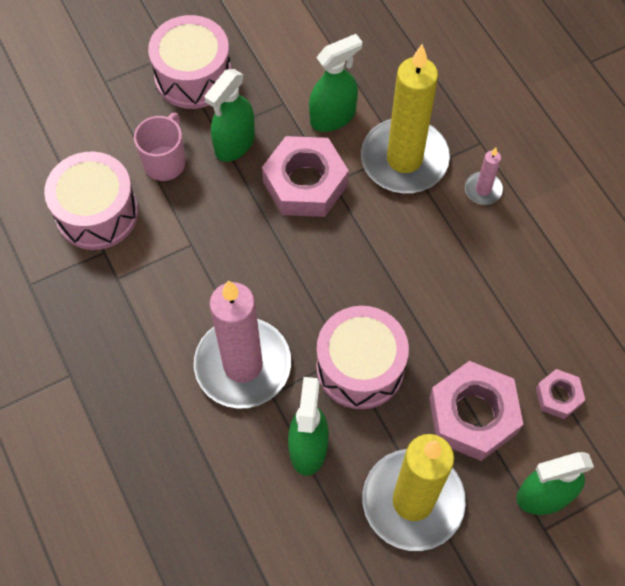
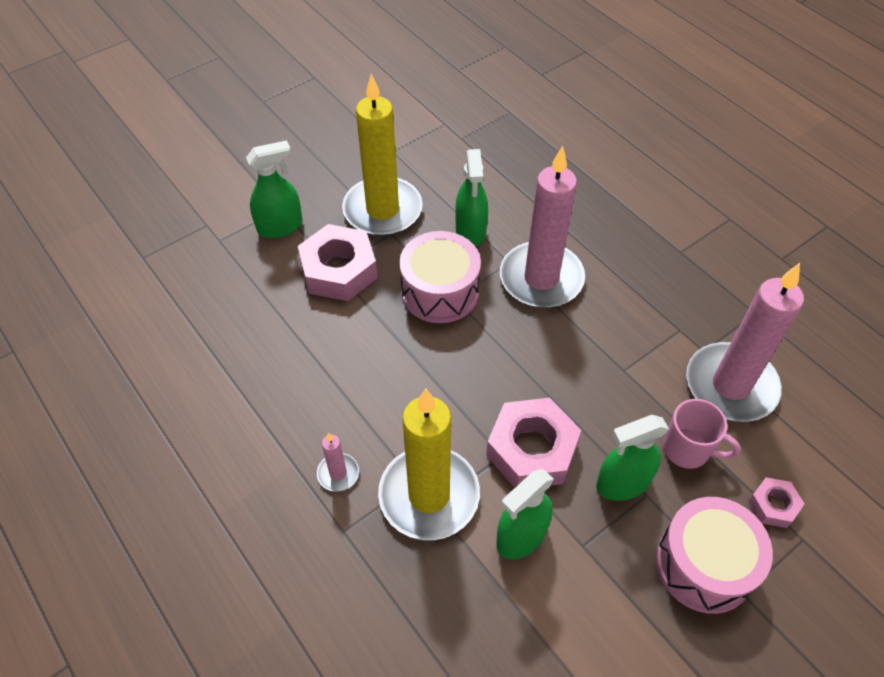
camera: 170 degrees right, 10 degrees down
(97, 213) = (730, 385): pink drum -> pink candle
(165, 162) = (688, 449): pink mug -> pink mug turned 75 degrees counterclockwise
(234, 144) = (622, 483): green spray bottle -> green spray bottle turned 135 degrees counterclockwise
(558, 396) = (265, 294): pink nut -> pink nut (773, 505)

